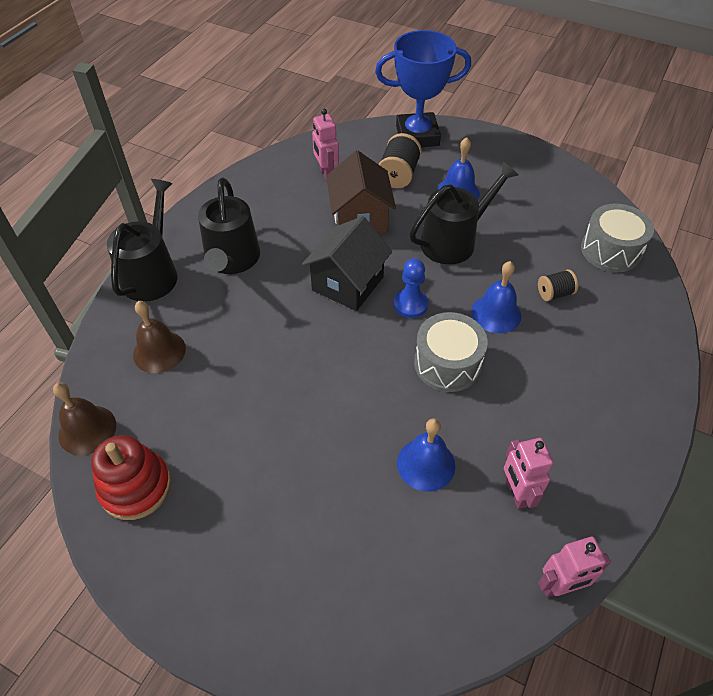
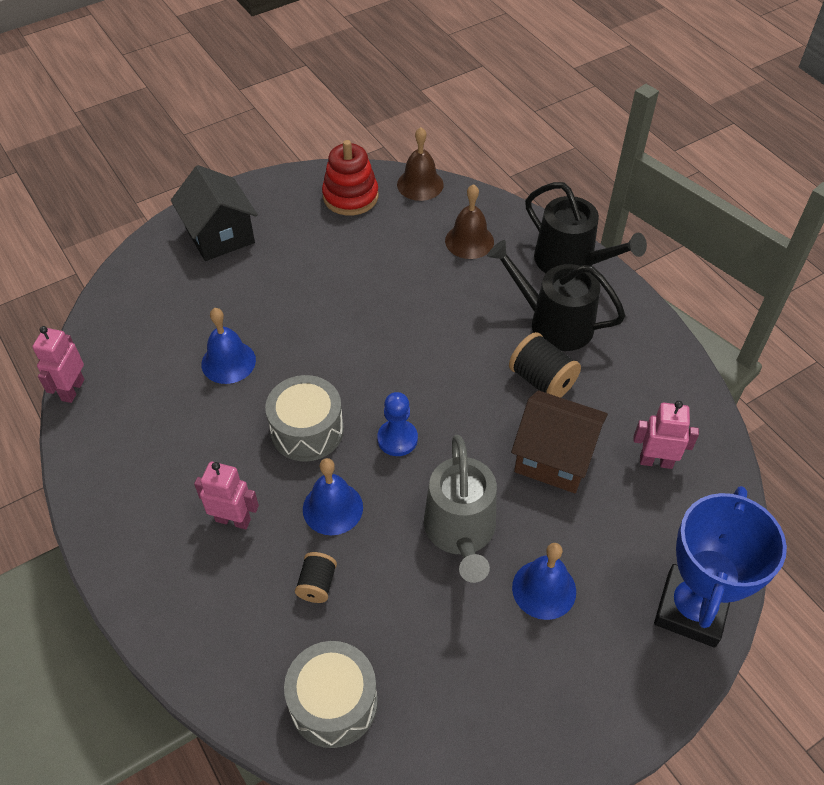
camera: 120 degrees right, 0 degrees up
(347, 283) = (460, 400): black house -> black house (220, 235)
(398, 175) = (614, 538): black spool -> black spool (542, 380)
(453, 241) = (461, 531): black watering can -> grey watering can
(516, 493) = (155, 407): pink robot -> pink robot (233, 520)

